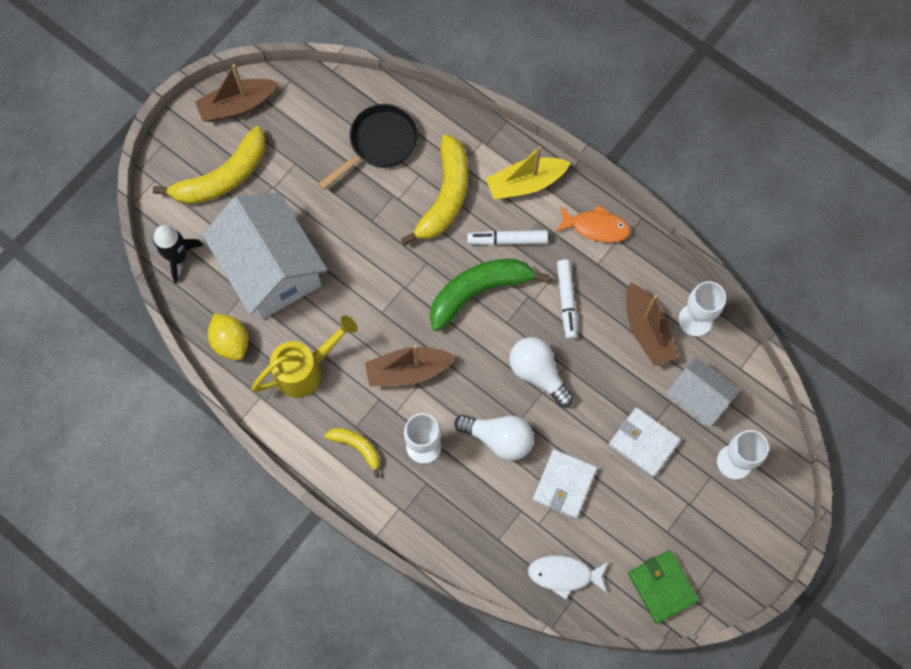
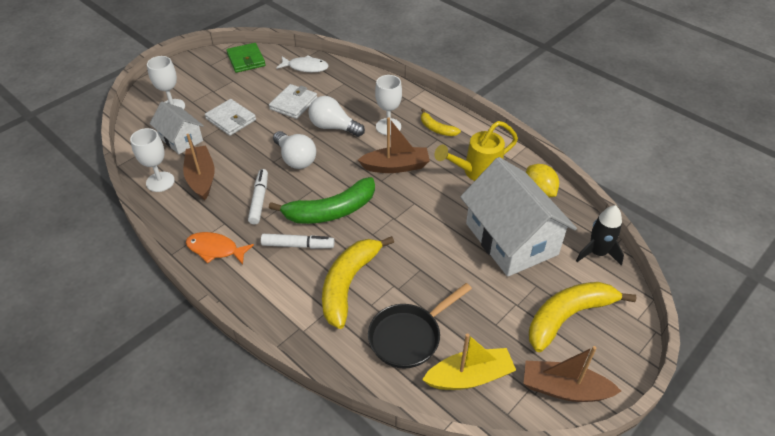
camera: 175 degrees left, 25 degrees down
(238, 105) = (564, 389): brown boat -> brown boat turned 150 degrees counterclockwise
(525, 183) = (269, 289): yellow boat -> yellow boat (469, 377)

